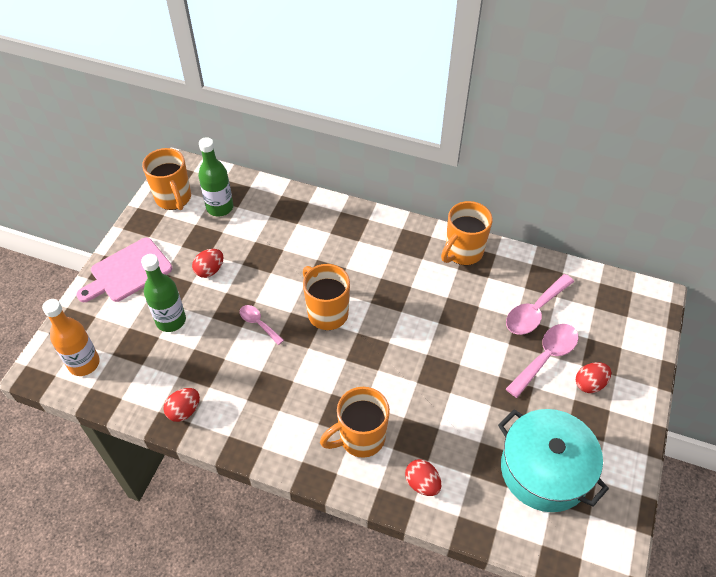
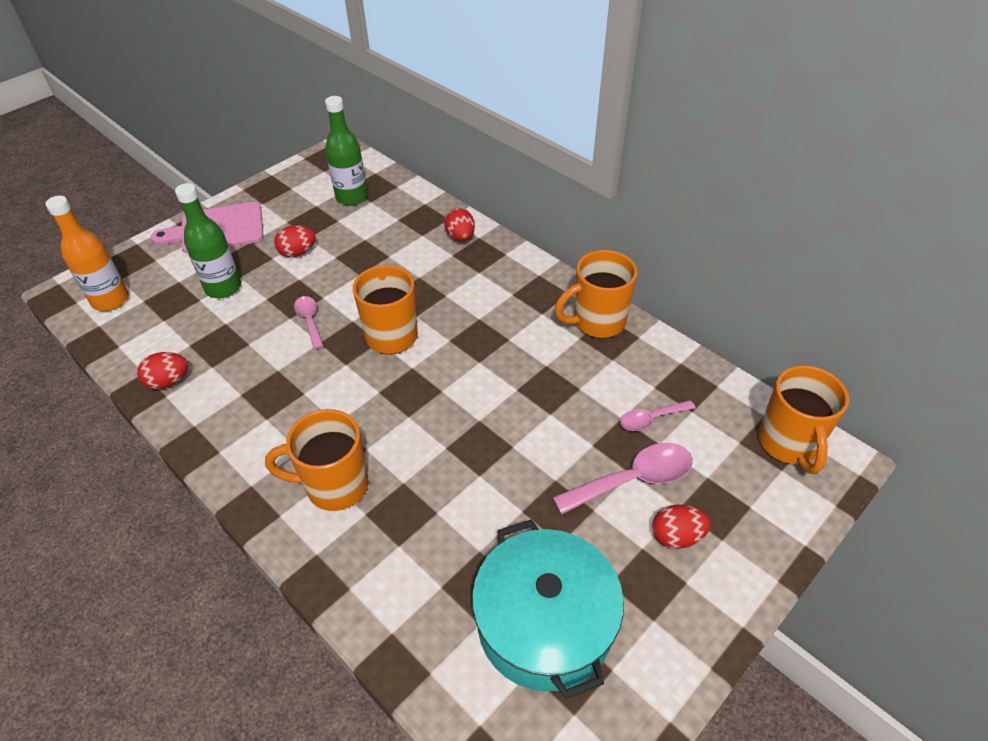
camera: 25 degrees right, 5 degrees down
(174, 198) = (312, 176): orange mug -> orange mug (788, 444)
(422, 483) = (372, 571): red egg -> red egg (460, 237)
(534, 311) = (650, 419): pink spoon -> pink spoon, size x0.59

